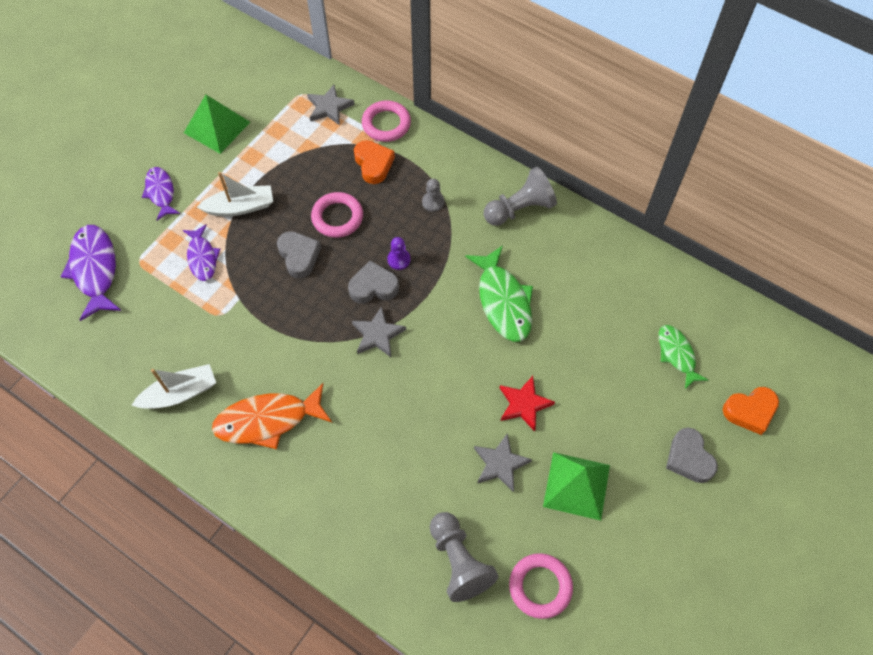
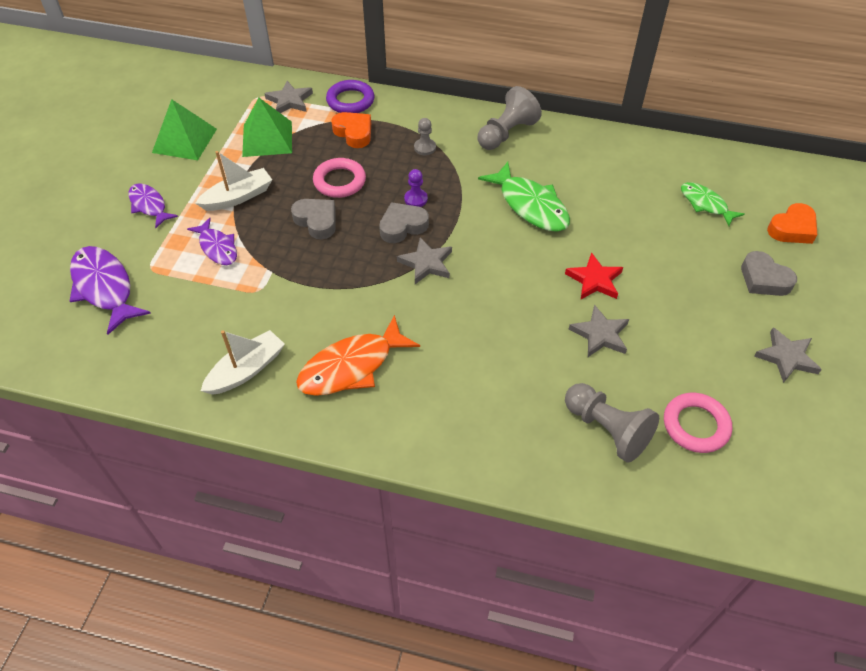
camera: 20 degrees left, 10 degrees down
(386, 124) = (350, 101): pink ring -> purple ring
(576, 485) = (679, 331): green pyramid -> green pyramid (267, 139)
(663, 549) = (786, 357): none -> grey star

